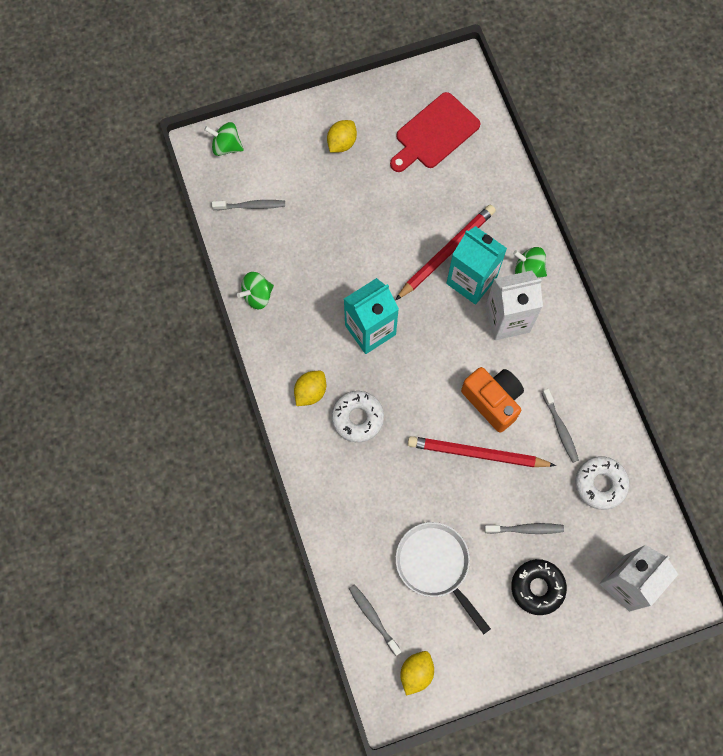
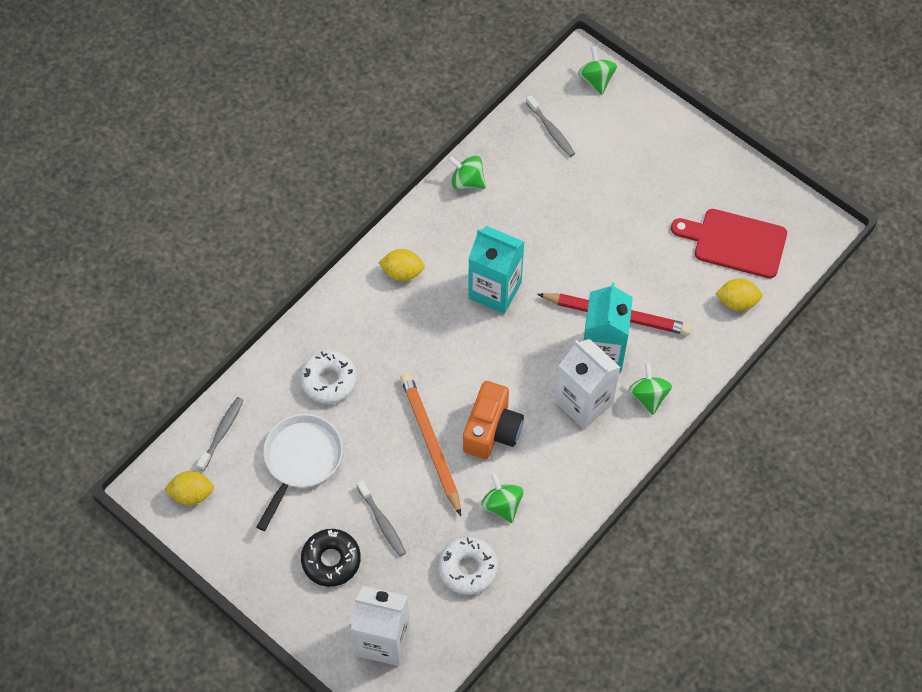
camera: 60 degrees right, 10 degrees down
(342, 143) = (667, 170): yellow lemon -> yellow lemon (737, 302)
(357, 418) = (402, 324): white donut -> white donut (329, 380)
(477, 454) = (430, 443): red pencil -> orange pencil
(560, 428) = (502, 505): grey toothbrush -> green spinning top

